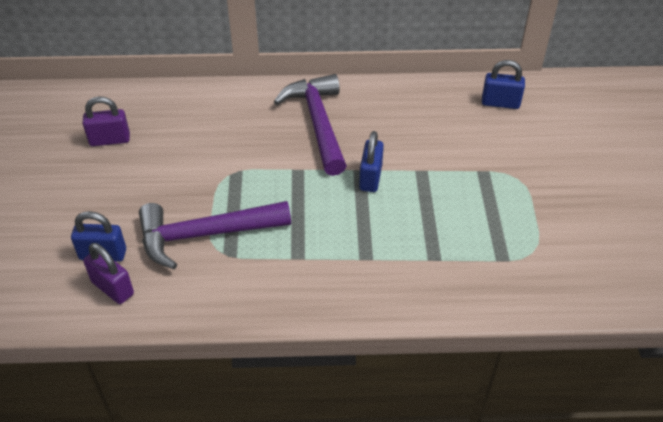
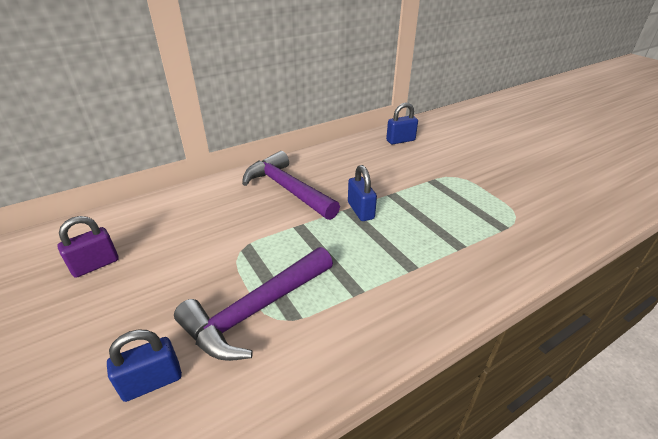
camera: 30 degrees left, 10 degrees down
(112, 288) = (187, 416): purple padlock -> none

